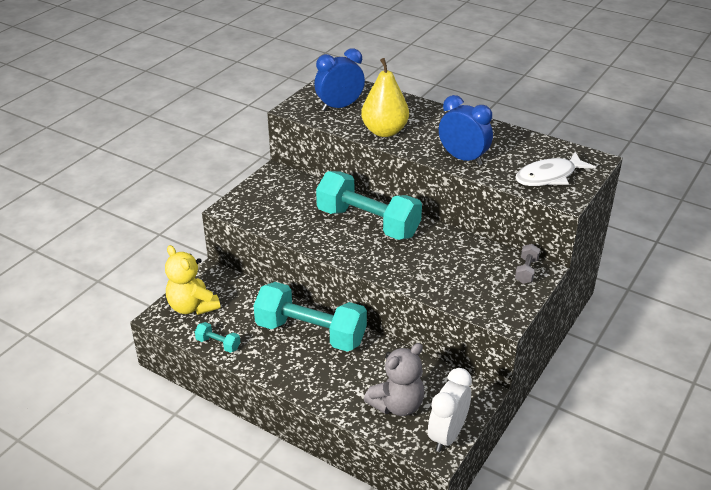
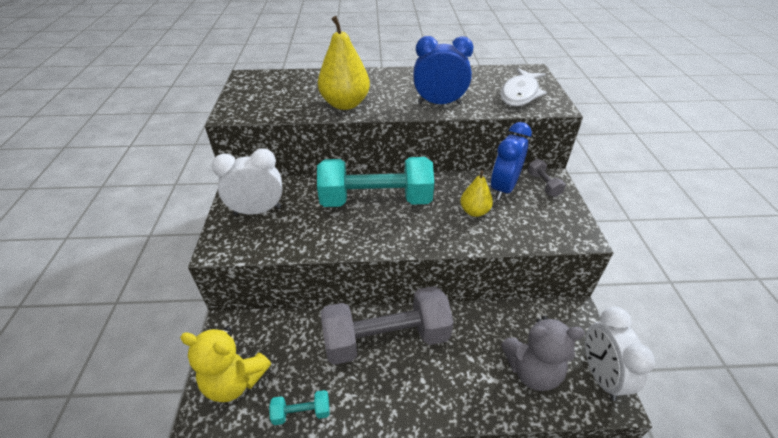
camera: 35 degrees left, 5 degrees up
(274, 194) = (257, 211): none -> white clock
(311, 333) = (386, 339): turquoise dumbbell -> grey dumbbell
(339, 107) = (278, 97): blue clock -> blue clock (503, 188)
(397, 405) = (532, 370): grey teddy bear -> grey teddy bear turned 75 degrees clockwise
(437, 264) = (474, 211): none -> yellow pear

